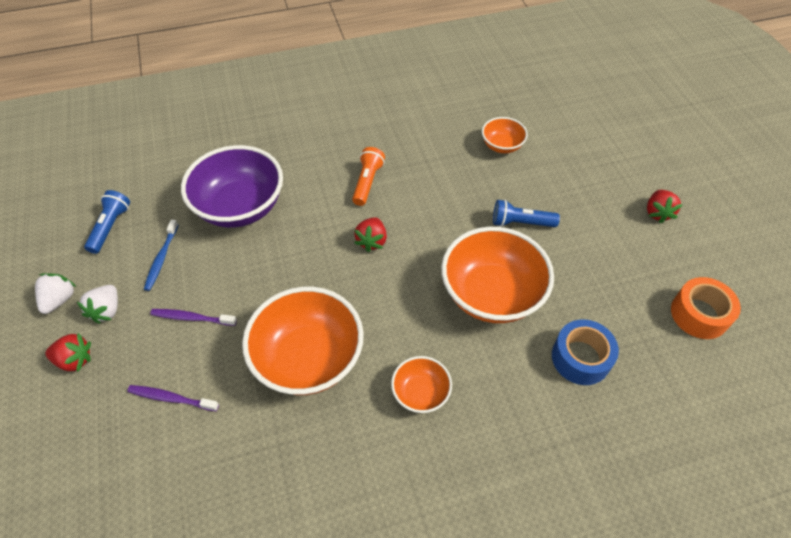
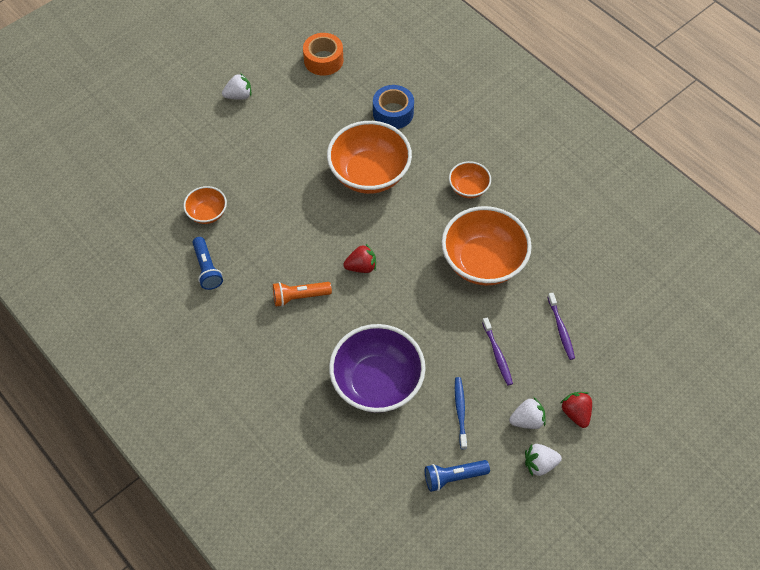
camera: 115 degrees left, 5 degrees up
(162, 258) = (460, 412): blue toothbrush -> blue toothbrush turned 75 degrees counterclockwise
(520, 223) = (292, 175): blue flashlight -> blue flashlight (207, 269)
(657, 213) = (239, 96): red strawberry -> white strawberry

